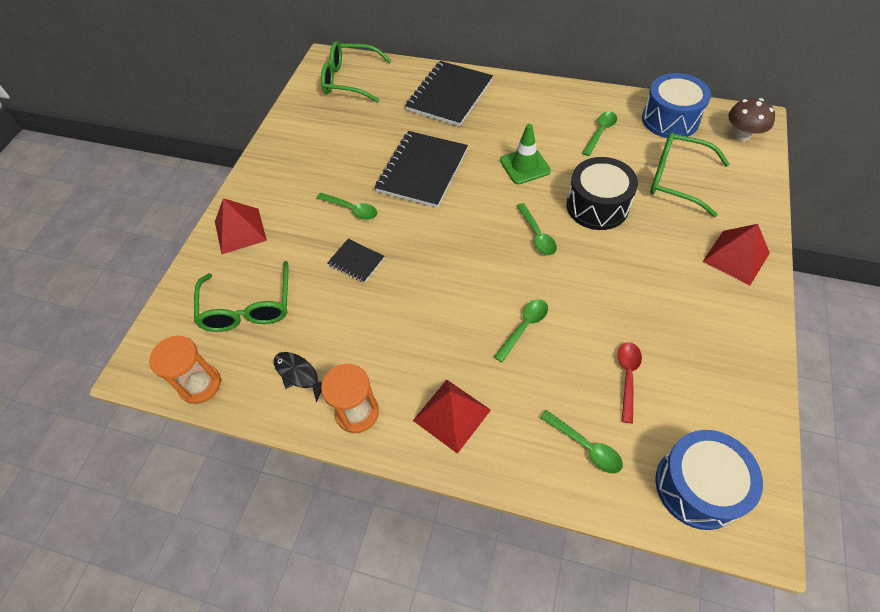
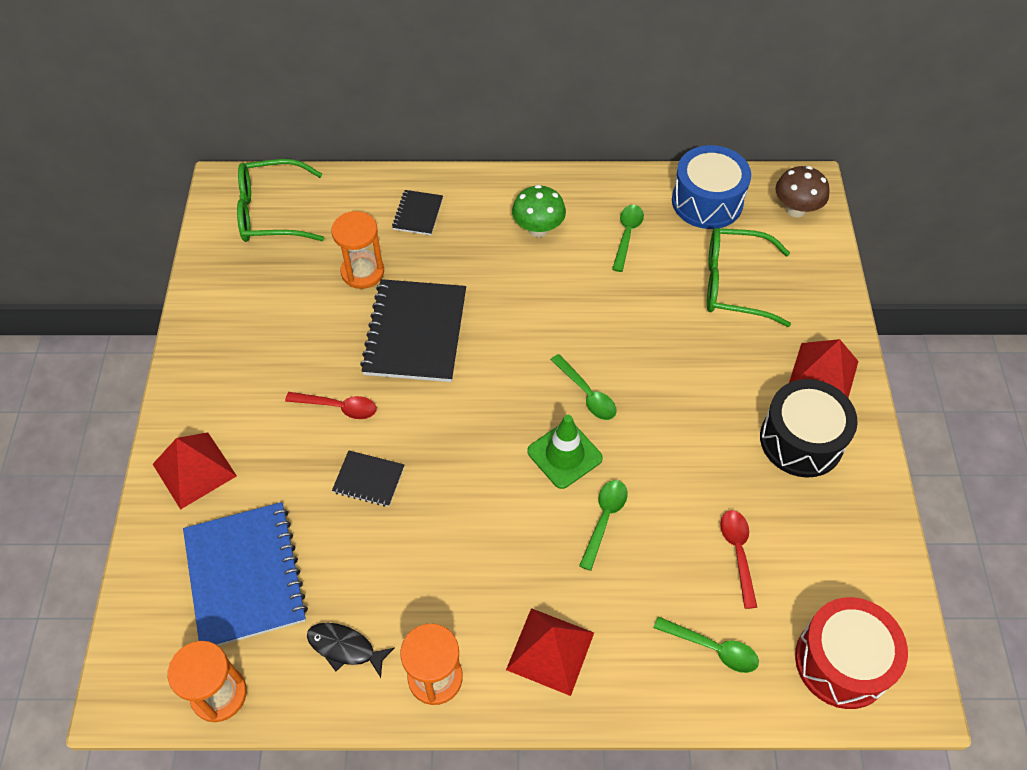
camera: 20 degrees left, 0 degrees up
(248, 308) = (245, 576): green glasses -> blue notebook
(351, 209) = (338, 407): green spoon -> red spoon
(398, 126) = (362, 272): none -> orange hourglass
(449, 95) = (418, 214): black notebook -> black notebook, size x0.49
(525, 166) = (545, 300): green traffic cone -> green traffic cone (564, 455)
(533, 118) = (538, 229): none -> green mushroom
(597, 206) = (649, 339): black drum -> black drum (801, 440)
(698, 486) = (842, 661): blue drum -> red drum

